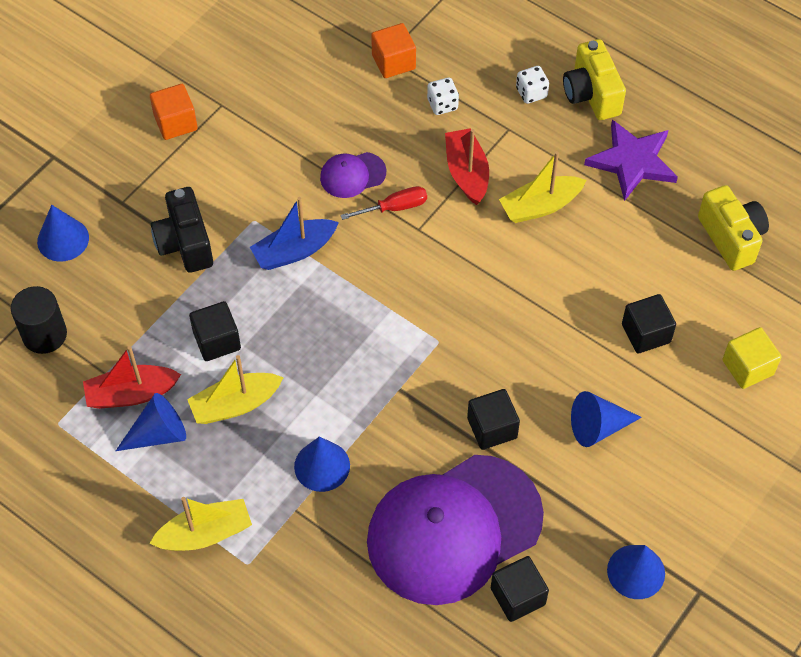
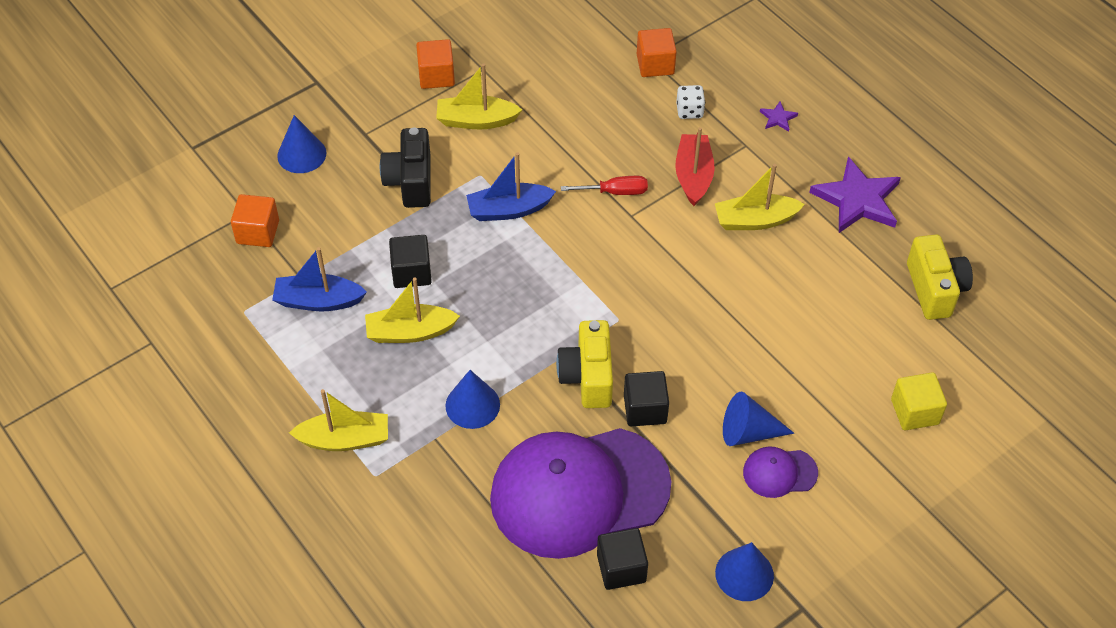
camera: 15 degrees right, 5 degrees down
(44, 334) = (258, 232): black cylinder -> orange cube
(131, 394) = (318, 301): red boat -> blue boat
(158, 433) = (331, 341): blue cone -> none
(232, 162) = (476, 120): none -> yellow boat
(352, 175) = (584, 155): purple cap -> purple cap (779, 472)
(531, 93) = (778, 118): white dice -> purple star
(591, 94) = (836, 131): yellow camera -> yellow camera (587, 377)
(646, 333) = (822, 357): black cube -> none

